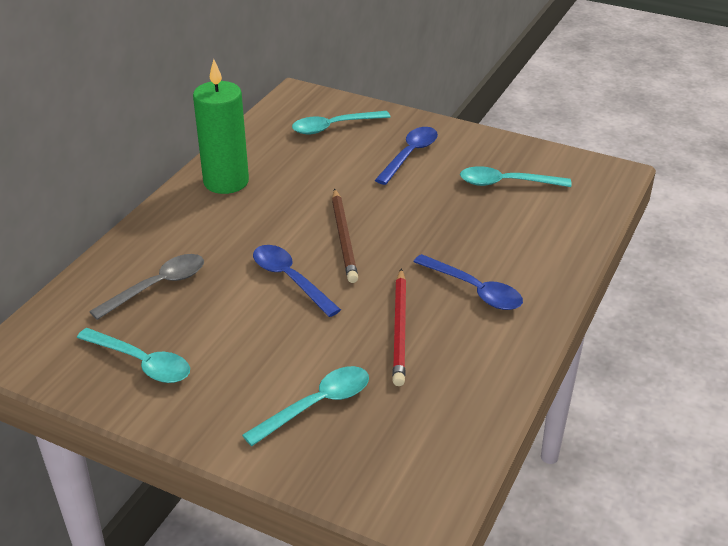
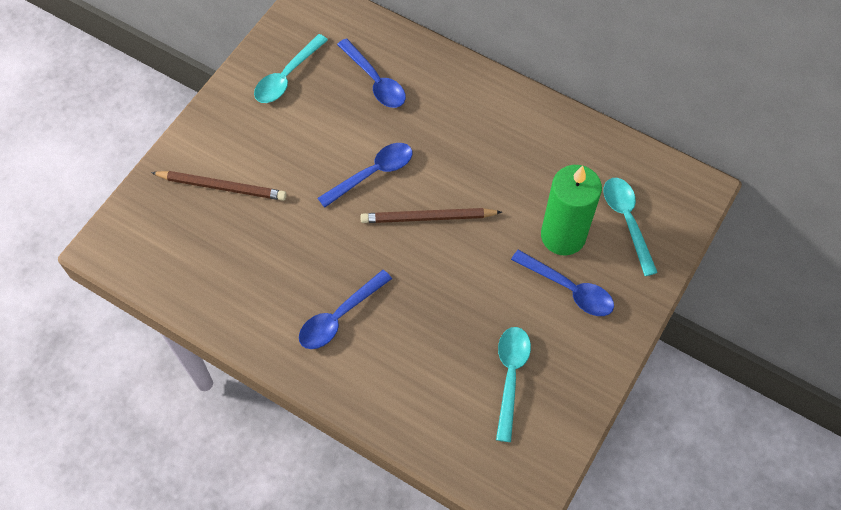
camera: 95 degrees right, 25 degrees up
(157, 286) = (375, 81): grey spoon -> blue spoon
(226, 182) = (525, 125): green candle -> green candle (563, 236)
(317, 405) = (222, 187): turquoise spoon -> brown pencil
(400, 329) = (297, 251): red pencil -> none

